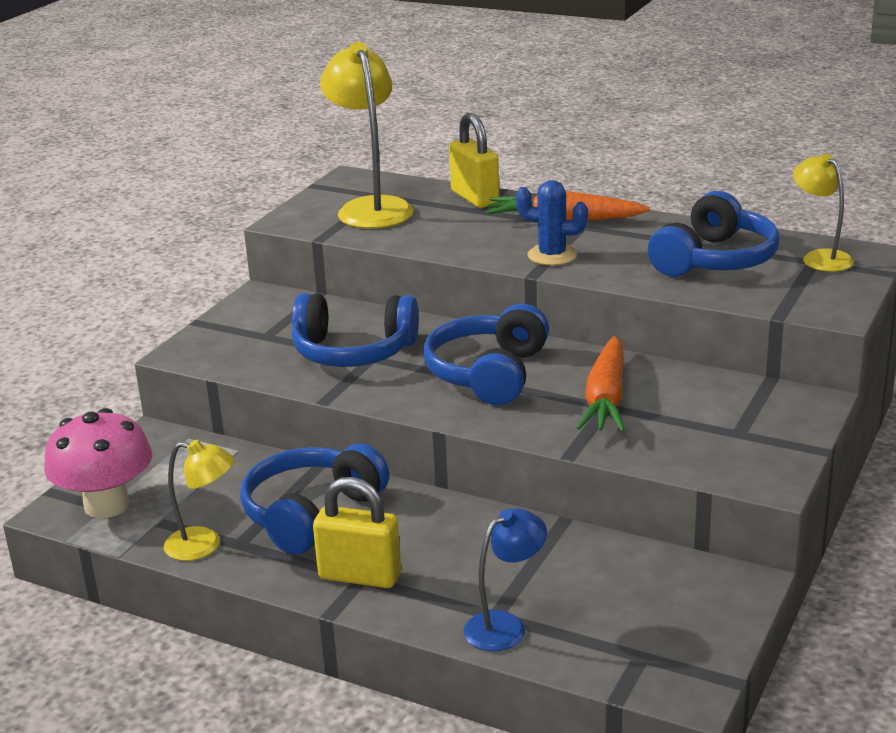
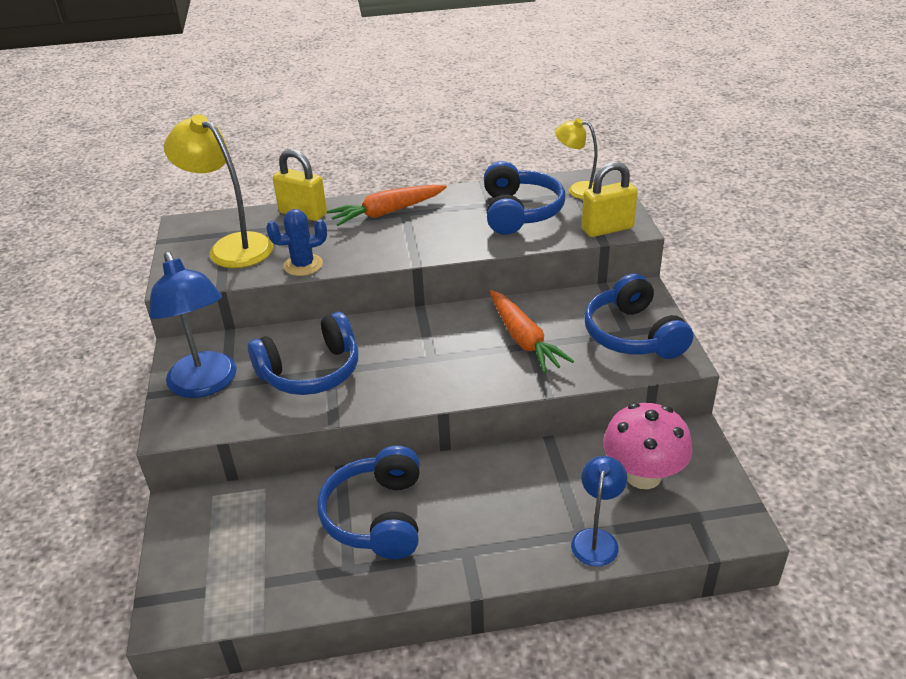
camera: 35 degrees left, 10 degrees up
(107, 505) = (204, 589): pink mushroom -> pink mushroom (643, 475)
(204, 545) = (323, 585): yellow lamp -> none
(249, 330) = (206, 384): none -> blue lamp
(360, 576) = (464, 550): yellow padlock -> yellow padlock (607, 229)
(488, 374) = (428, 351): blue headphones -> blue headphones (633, 335)
(552, 255) = (411, 244): blue cactus -> blue cactus (303, 265)

